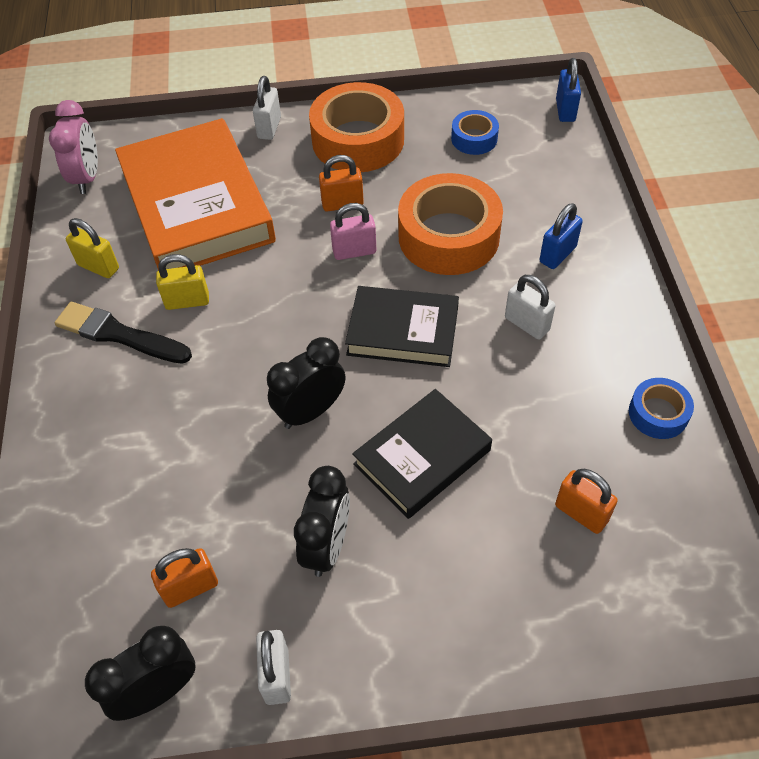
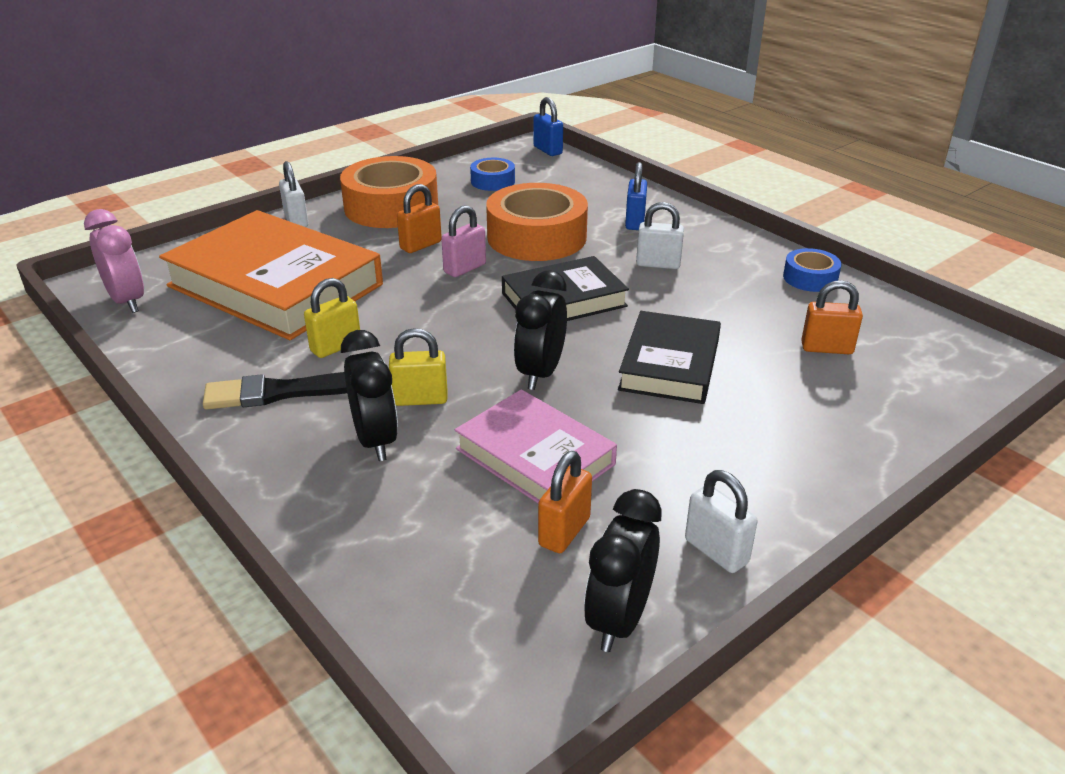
camera: 35 degrees left, 20 degrees down
(98, 267) = (209, 355): yellow padlock -> yellow padlock (420, 399)
(232, 500) = (535, 456): none -> pink book
(327, 545) = (657, 448): black clock -> black clock (375, 440)

